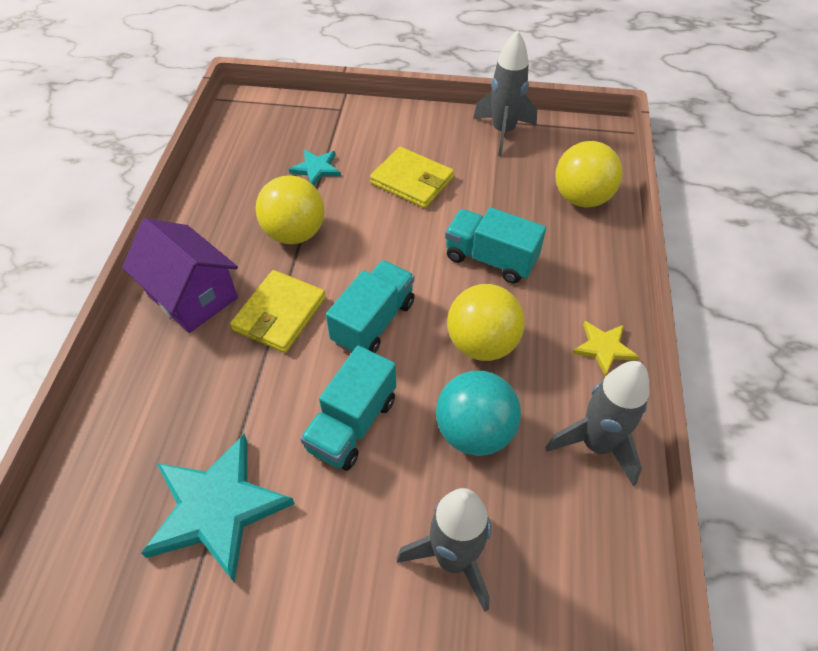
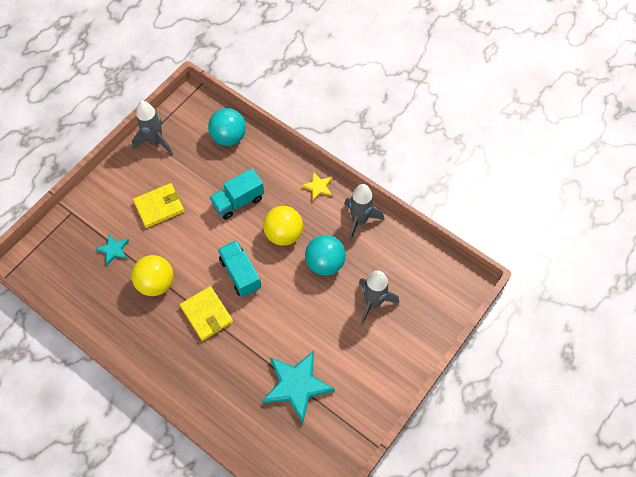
camera: 60 degrees left, 10 degrees up
(192, 296) = (165, 352): purple house -> none
(352, 424) = (290, 311): turquoise truck -> none
(581, 198) = (229, 137): yellow ball -> turquoise ball

